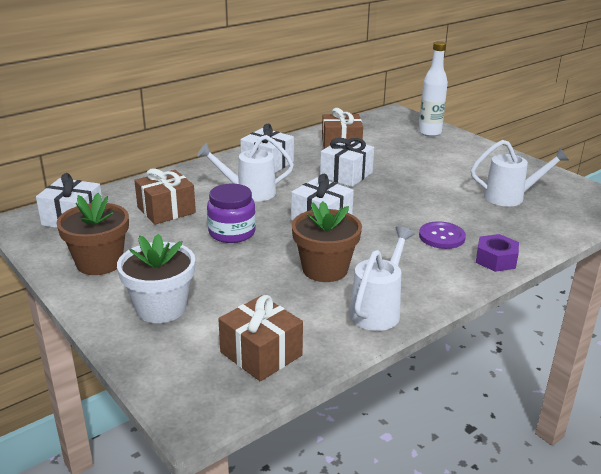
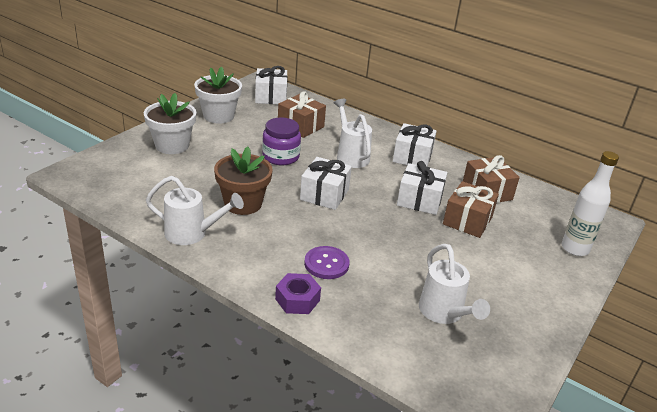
camera: 70 degrees right, 5 degrees up
(99, 263) = (218, 116): brown flower pot -> white flower pot
(261, 354) = (128, 188): brown gift -> brown gift (467, 221)

